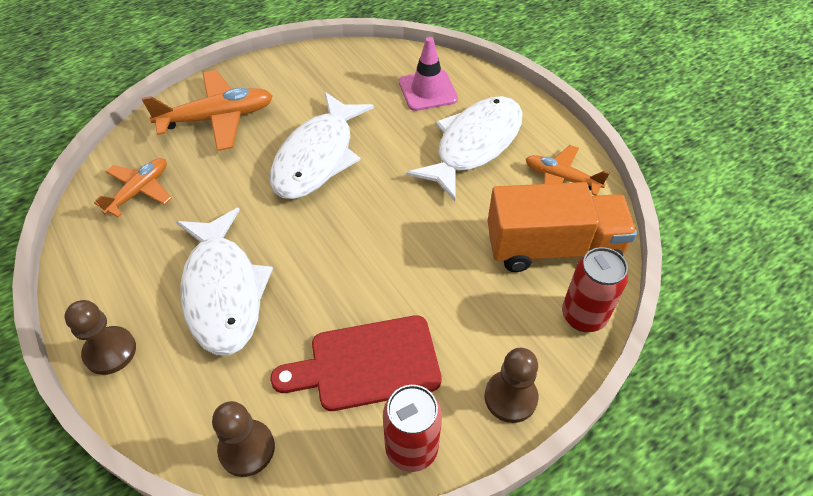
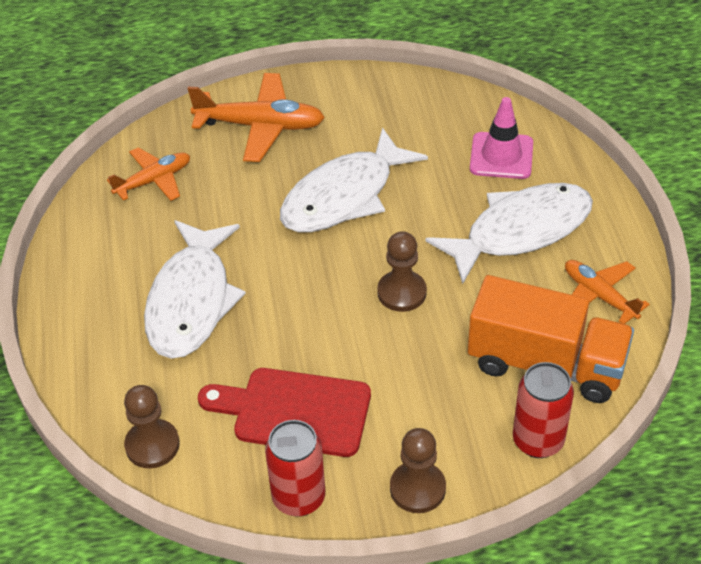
camera: 25 degrees right, 5 degrees down
(110, 351) = (70, 322): brown pawn -> brown pawn (401, 292)

